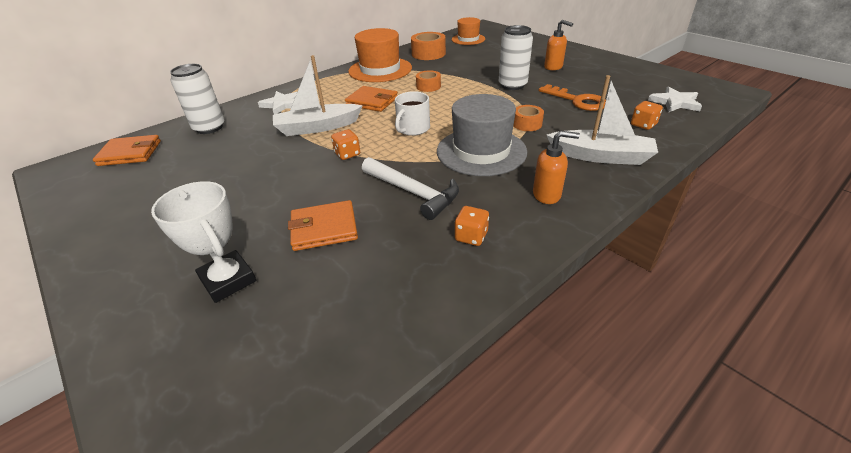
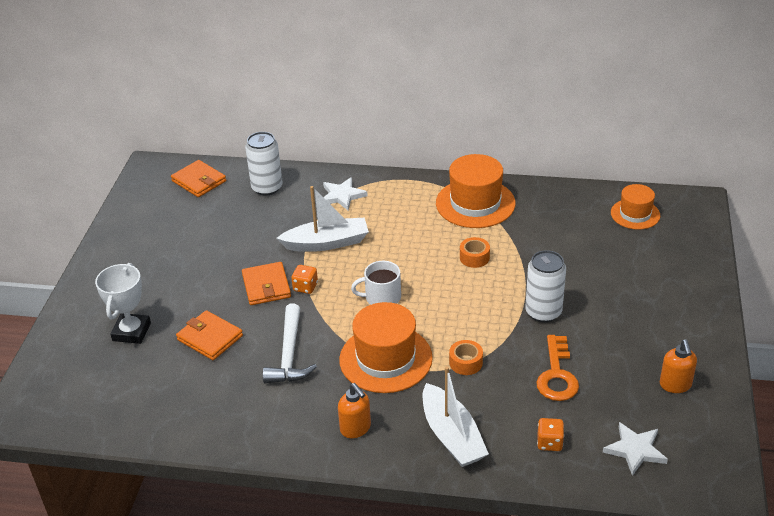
camera: 50 degrees right, 0 degrees up
(317, 127) = (327, 243): white boat -> white boat turned 135 degrees clockwise
(372, 101) = (404, 242): orange wallet -> orange wallet (266, 286)
(428, 54) = (555, 210): orange tape -> none
(471, 236) = (265, 413): orange dice -> none
(481, 151) = (385, 359): grey hat -> orange hat
(553, 67) = (630, 320): orange soap dispenser -> orange soap dispenser (675, 385)

